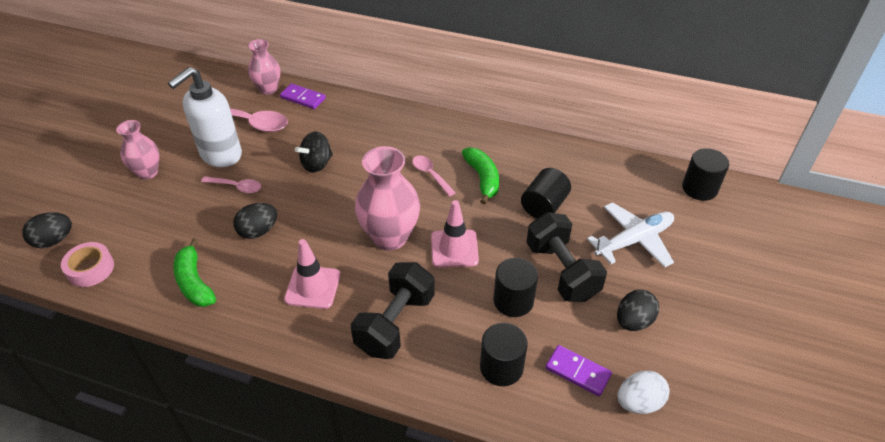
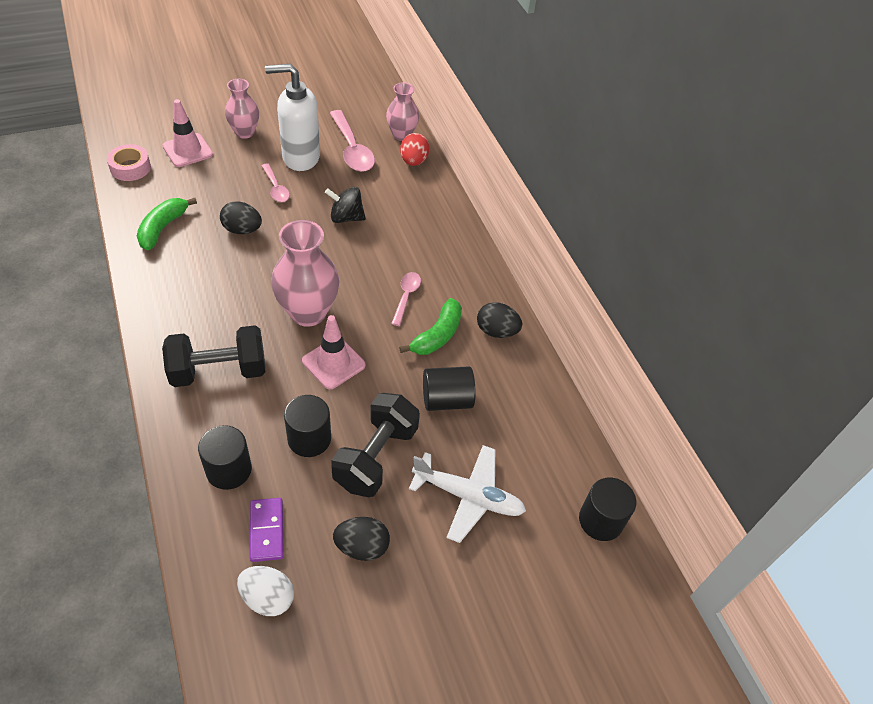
camera: 45 degrees right, 5 degrees up
(54, 240) = (140, 133): black egg -> black egg (496, 331)
(303, 98) = (413, 161): purple domino -> red egg
(312, 287) = (214, 297): pink traffic cone -> pink traffic cone (187, 150)

